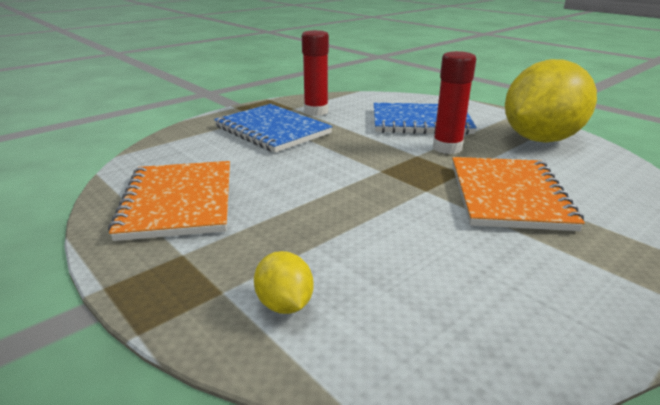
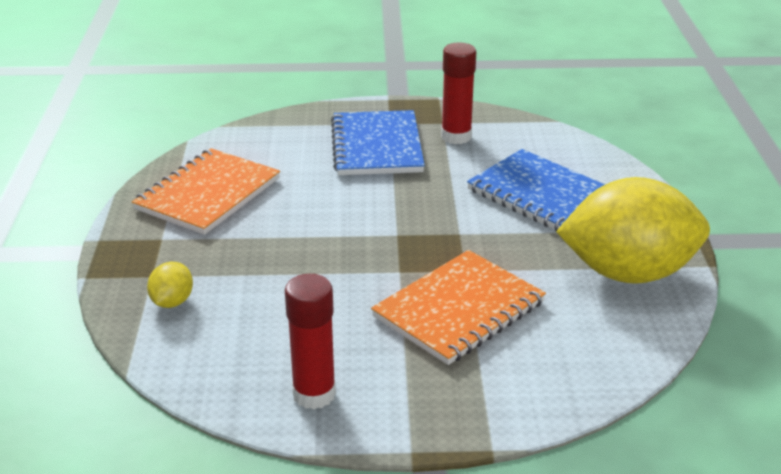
camera: 40 degrees right, 5 degrees up
(447, 148) = (503, 238): red glue stick -> red glue stick (314, 394)

